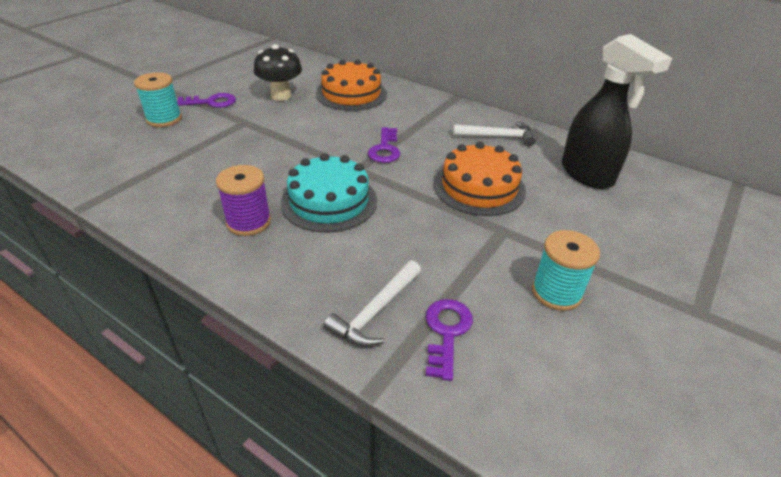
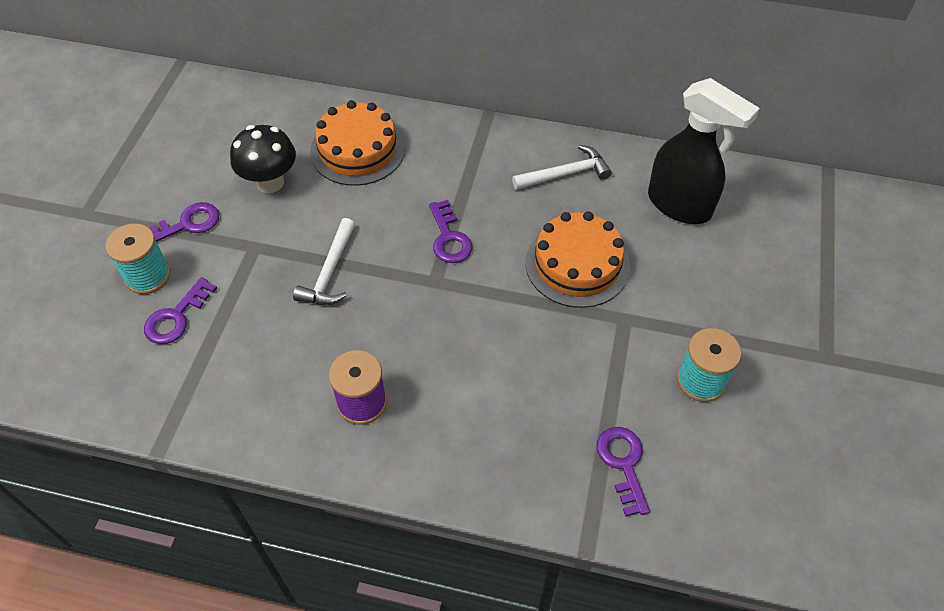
camera: 20 degrees left, 15 degrees up
(162, 142) = (176, 317): none -> purple key
(329, 201) = (430, 341): turquoise cake -> none
(376, 311) = (550, 465): white hammer -> white hammer (330, 272)

